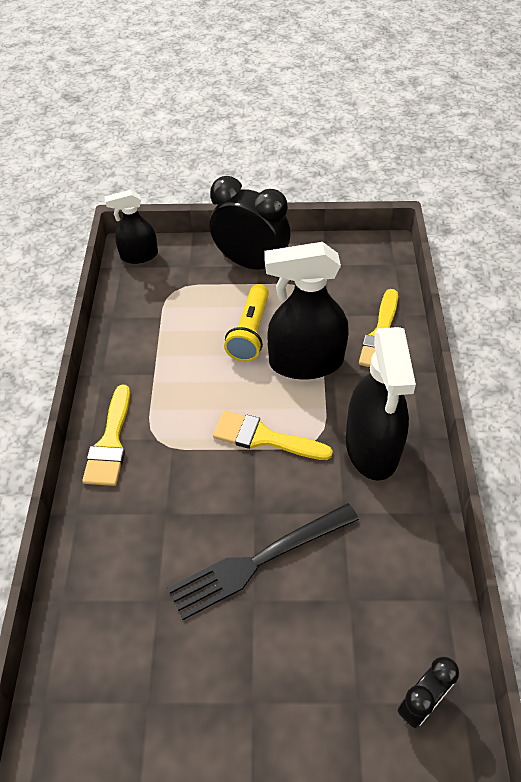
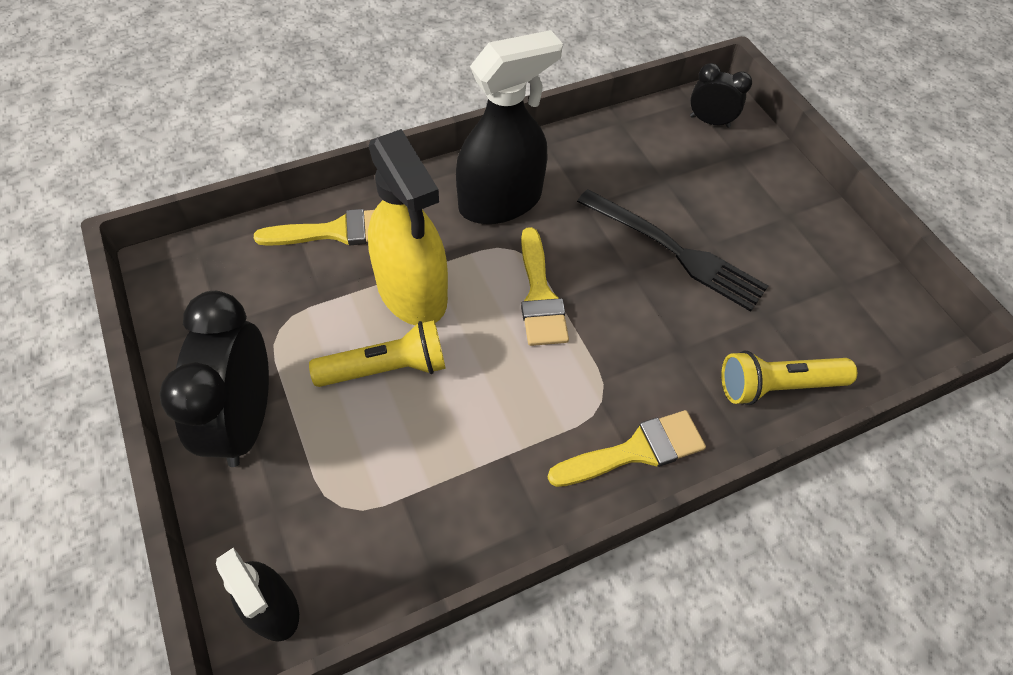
camera: 120 degrees left, 5 degrees up
(94, 566) = (777, 386): none -> yellow flashlight
(305, 362) = (412, 291): black spray bottle -> yellow spray bottle

